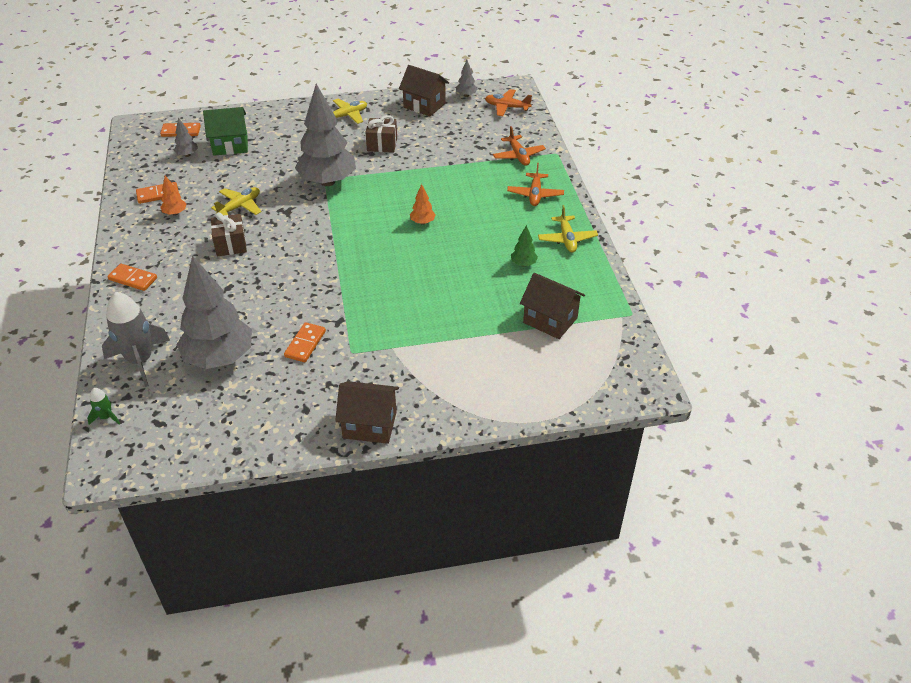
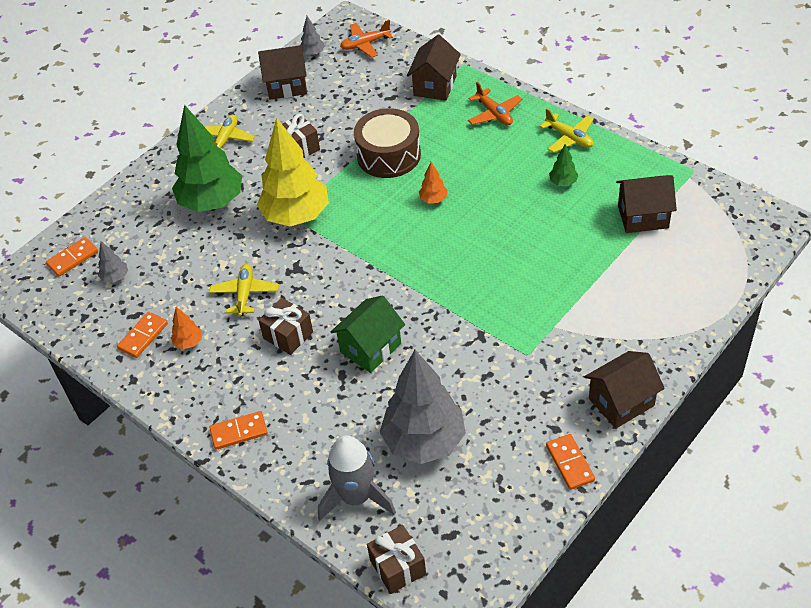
camera: 35 degrees left, 5 degrees up
(106, 417) = (397, 567): green rocket -> brown gift
(230, 145) = (148, 240): green house -> green house (370, 348)
(292, 145) = (212, 202): none -> green tree
(305, 344) = (480, 375): orange domino -> orange domino (570, 463)
(328, 181) = (296, 216): grey tree -> yellow tree
(431, 180) = (388, 155): none -> brown drum
(518, 156) = (435, 86): orange plane -> brown house

